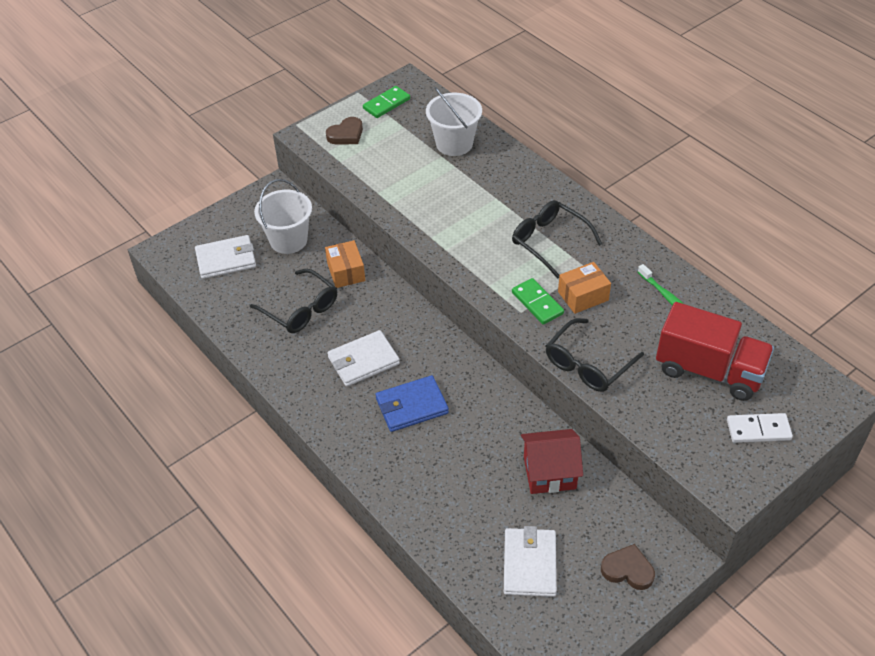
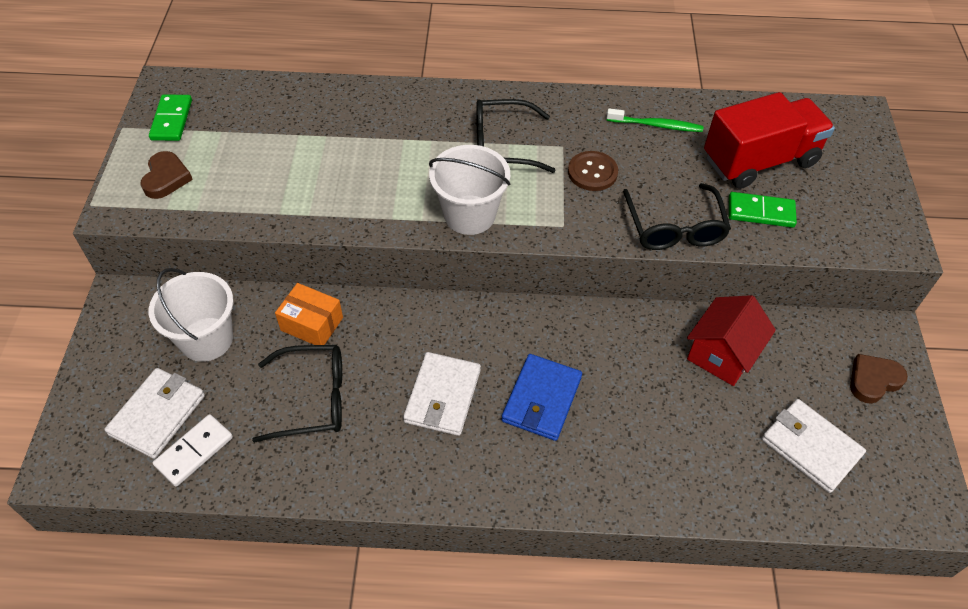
camera: 50 degrees left, 5 degrees up
(454, 144) = (296, 115): white bucket -> white bucket (469, 215)
(537, 303) = (566, 207): green domino -> green domino (761, 212)
(583, 296) = (592, 172): orange box -> brown button
(758, 430) = (849, 180): white domino -> white domino (194, 451)

